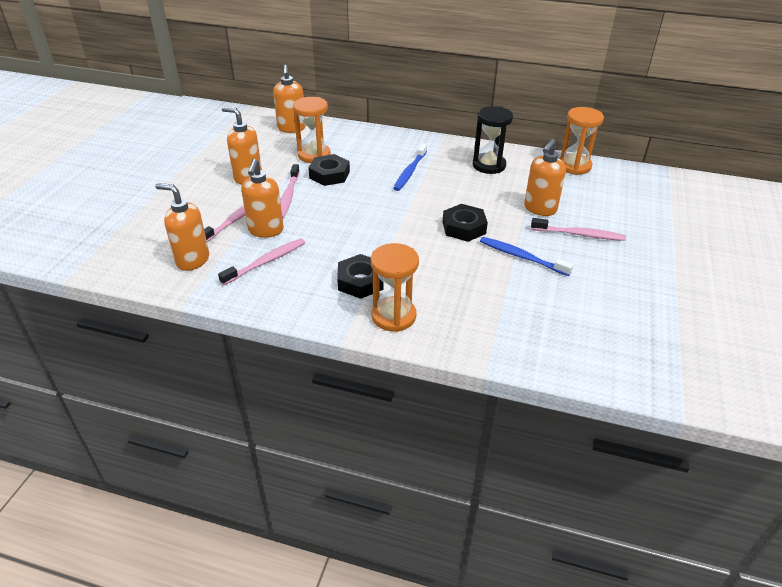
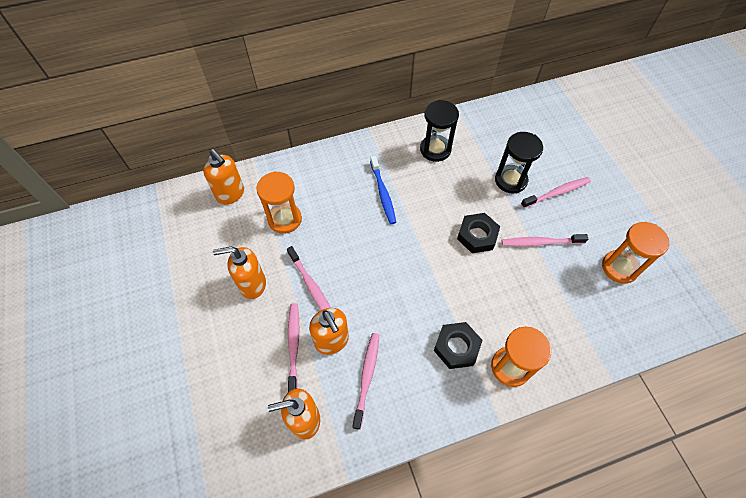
camera: 35 degrees left, 20 degrees up
(329, 174) = (321, 237): black nut -> none
(521, 257) = (540, 242): blue toothbrush -> pink toothbrush
(540, 209) = (510, 180): orange soap dispenser -> black hourglass
(574, 166) = (495, 115): orange hourglass -> orange hourglass (619, 267)

